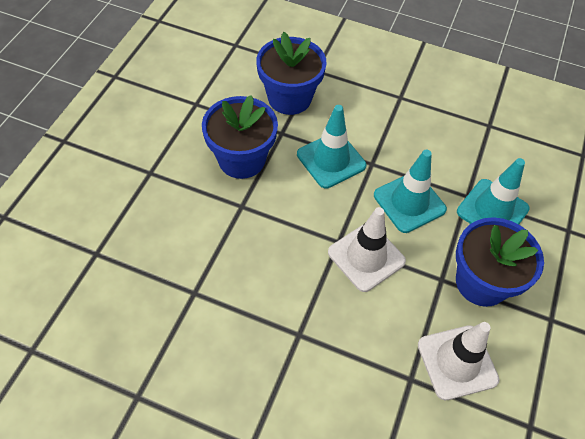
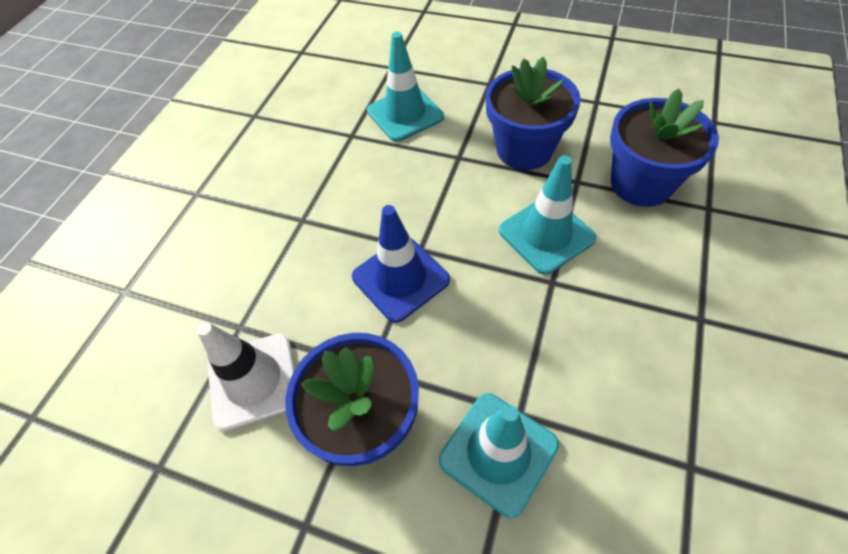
camera: 95 degrees right, 0 degrees up
(366, 257) = (400, 278): white traffic cone -> blue traffic cone
(409, 202) = (493, 329): turquoise traffic cone -> turquoise traffic cone (405, 114)

